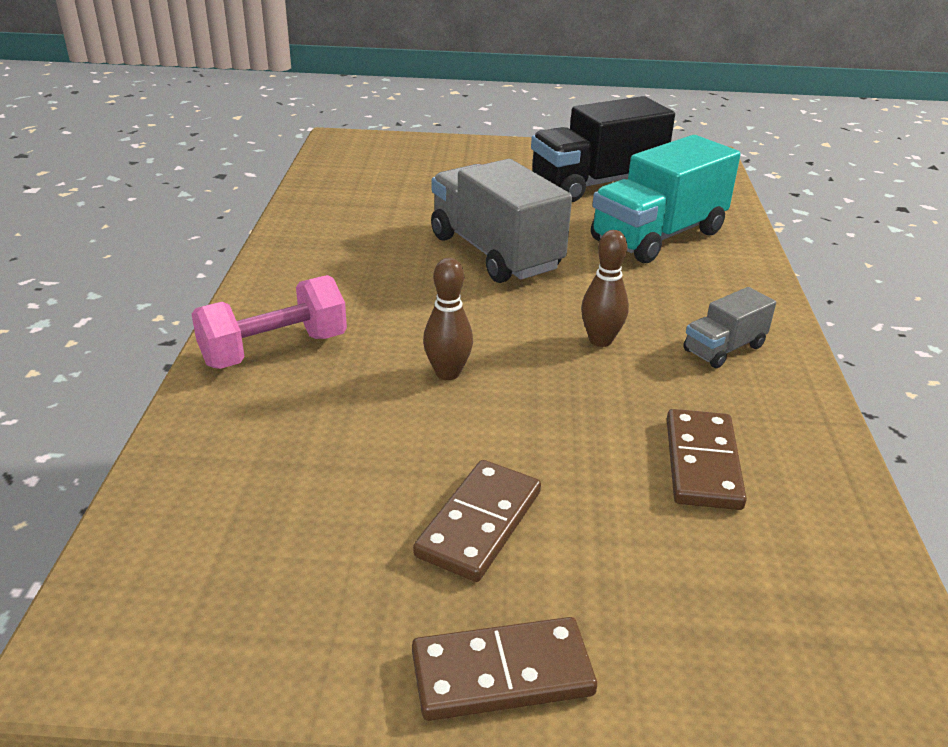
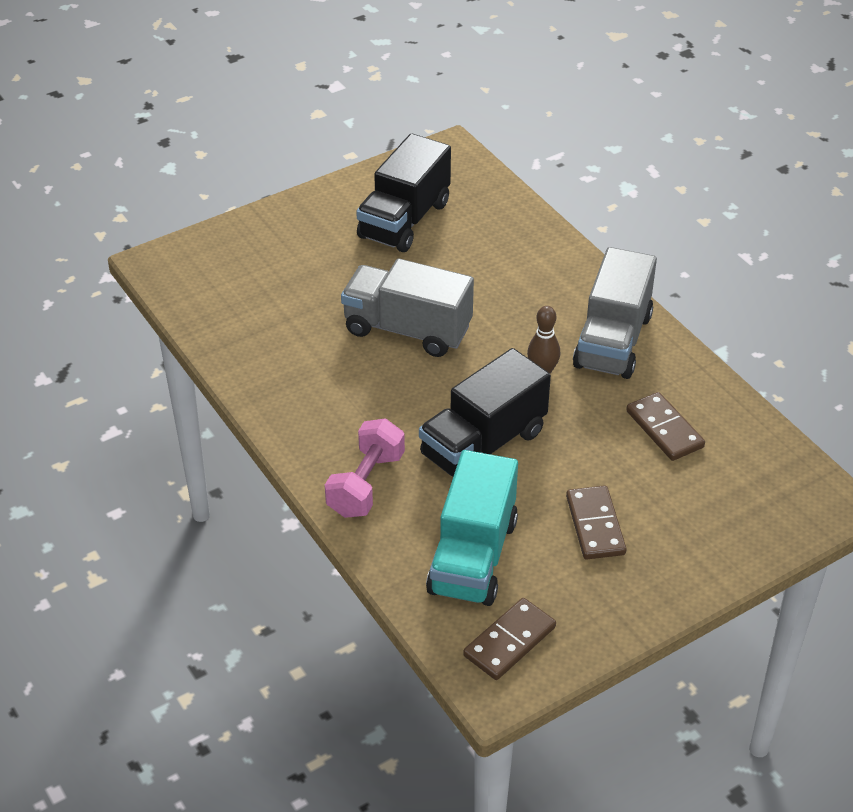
camera: 35 degrees left, 10 degrees up
(447, 373) = (483, 444): brown bowling pin -> black truck
(502, 673) = (674, 587): brown domino -> brown domino (509, 641)
(658, 236) = (494, 258): turquoise truck -> turquoise truck (473, 556)
(724, 348) = (613, 341): grey truck -> grey truck, size x2.01

